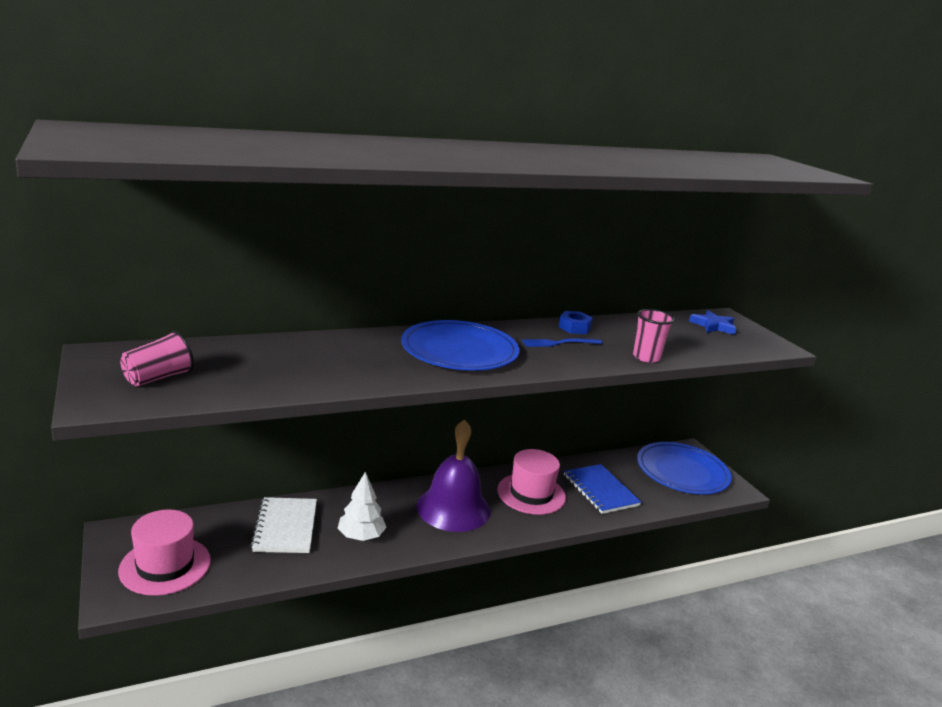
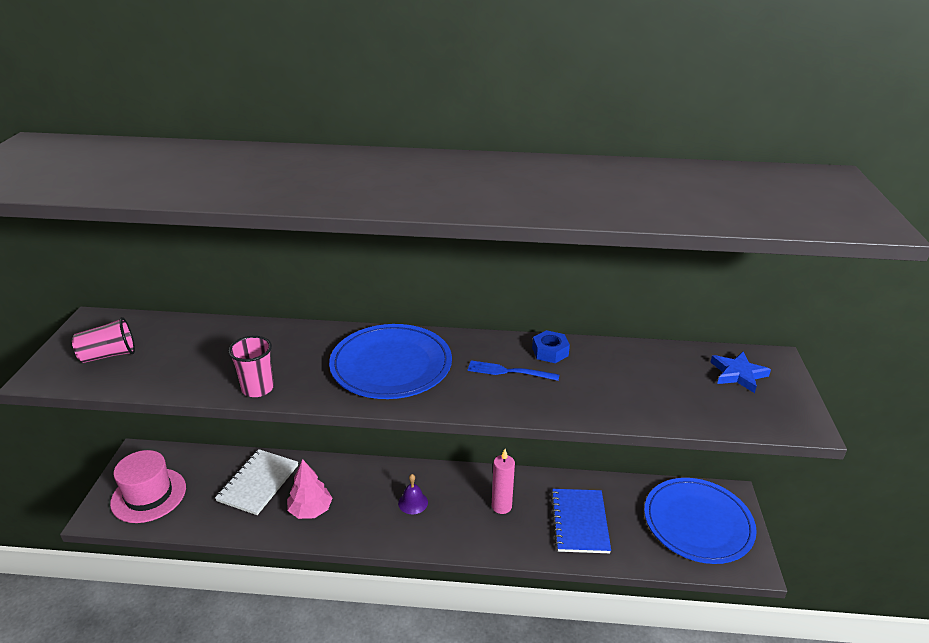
camera: 30 degrees right, 10 degrees up
(361, 536) = (310, 510): white tree -> pink tree
(453, 508) = (413, 502): purple bell -> purple bell, size x0.40
(531, 494) = (501, 506): pink hat -> pink candle
(646, 357) = (594, 410): pink cup -> pink cup (258, 388)

